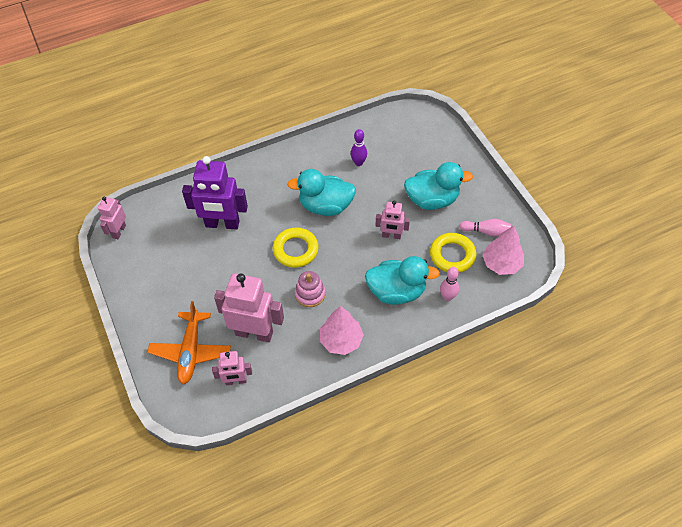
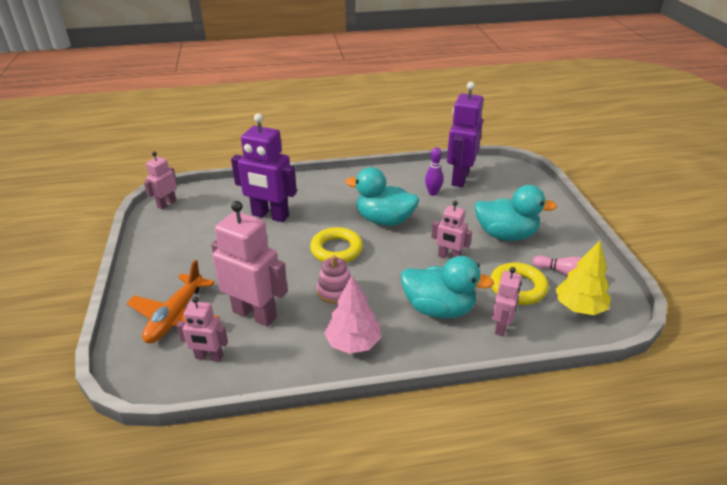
camera: 15 degrees right, 20 degrees down
(377, 138) = (460, 178): none -> purple robot
(447, 297) = (501, 327): pink bowling pin -> pink robot
(501, 264) = (579, 307): pink tree -> yellow tree

